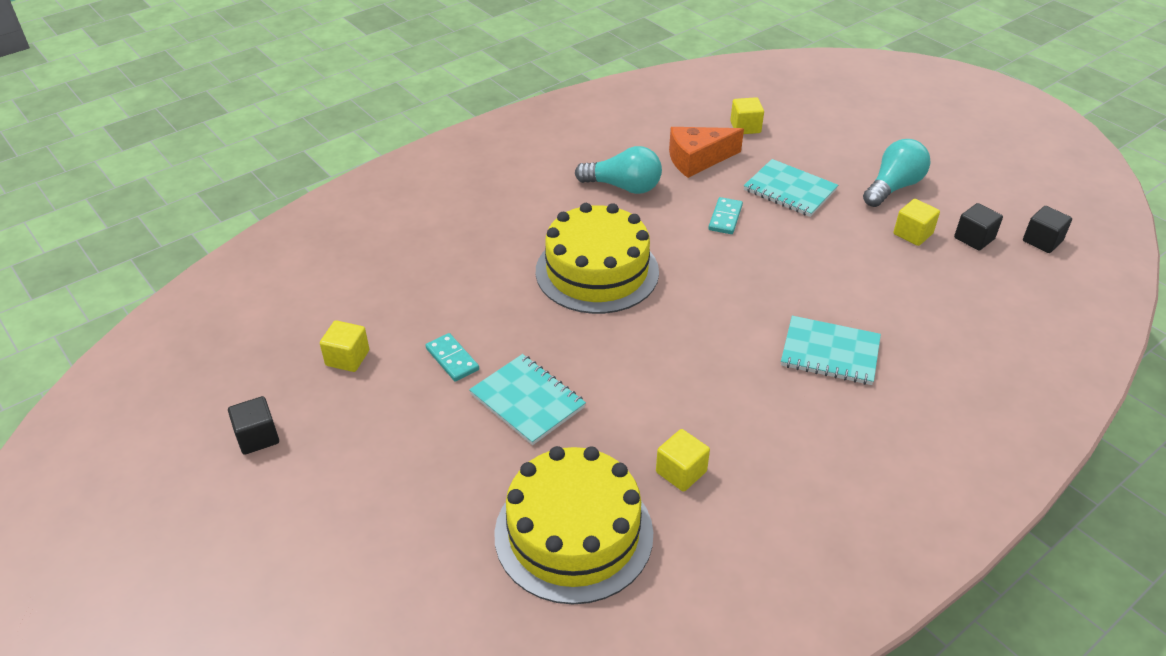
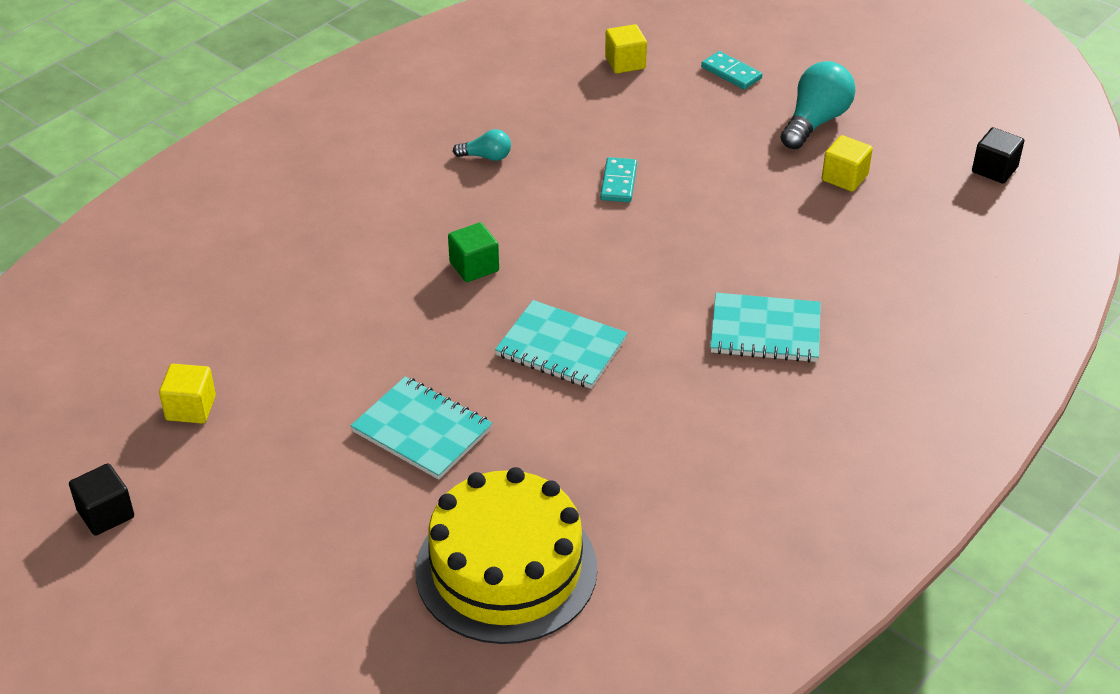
camera: 10 degrees left, 0 degrees up
(452, 359) = (320, 393): turquoise domino -> turquoise domino (731, 73)
(597, 271) = (474, 267): yellow cake -> green cube
(623, 187) = (486, 157): turquoise light bulb -> turquoise light bulb, size x0.53
(681, 472) = (615, 486): yellow cube -> none
(697, 159) = (572, 111): orange cheese -> none
(789, 190) = (691, 139): turquoise notebook -> turquoise notebook (561, 347)
(974, 238) = (916, 175): black cube -> none

